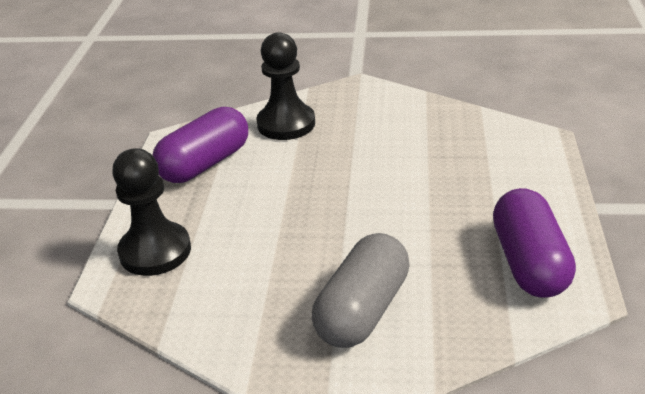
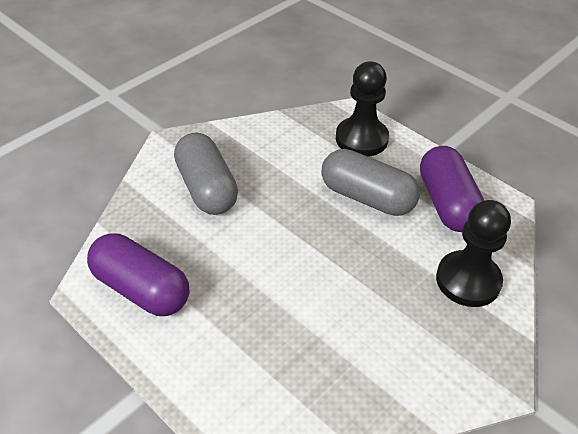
camera: 125 degrees right, 10 degrees up
(247, 205) = (367, 197): none -> grey capsule

